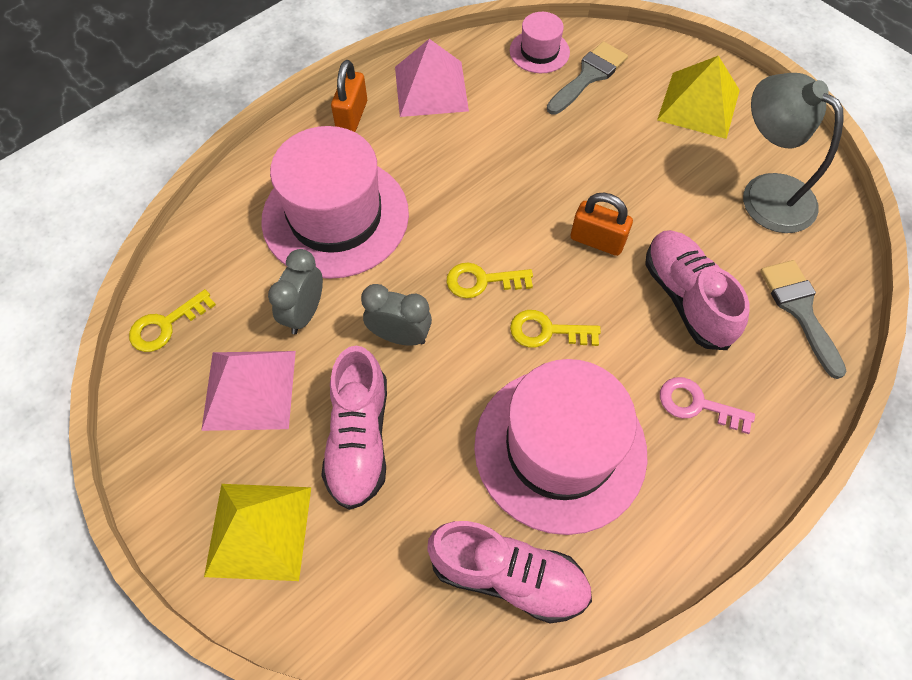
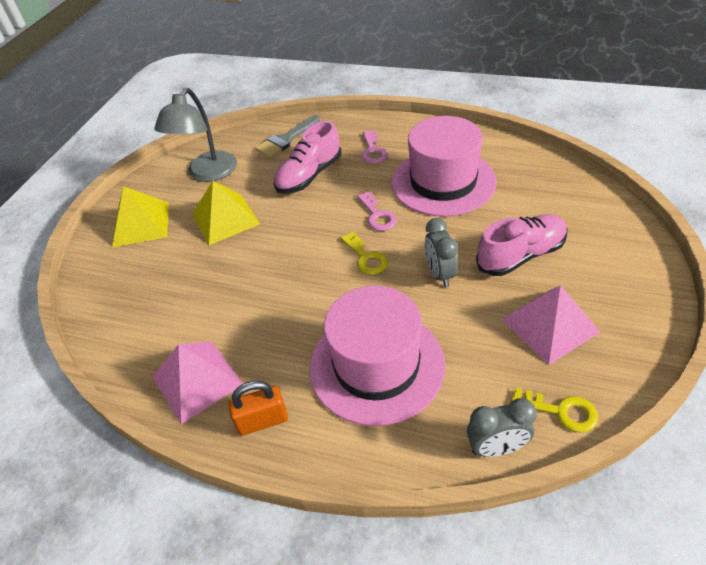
camera: 115 degrees left, 15 degrees down
(259, 530) = (615, 266): yellow pyramid -> yellow pyramid (225, 219)
(304, 313) = (470, 332): grey clock -> grey clock (496, 448)
(508, 576) = (523, 171): pink shoe -> none
(539, 51) = (117, 330): pink hat -> none
(546, 331) = (377, 215): yellow key -> pink key
(589, 76) = (135, 288): grey brush -> none
(597, 240) = (293, 223): orange padlock -> none

